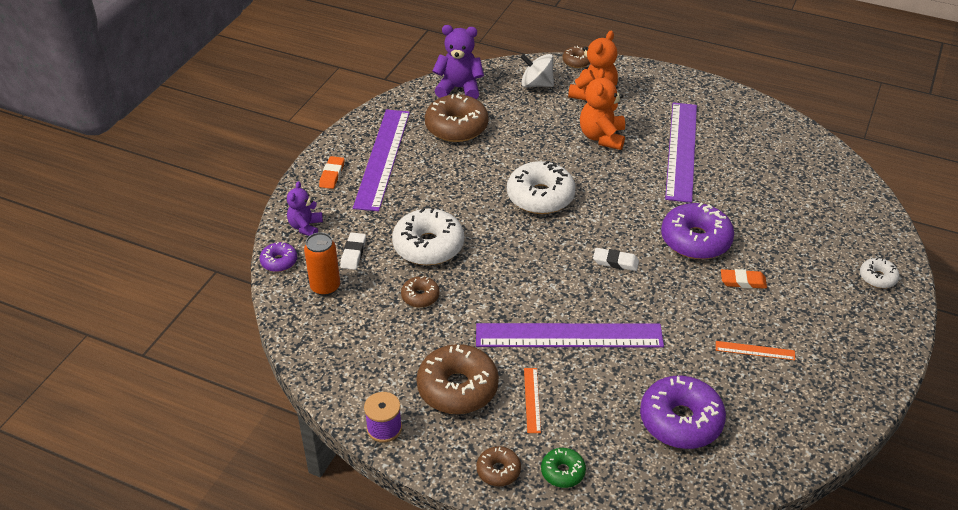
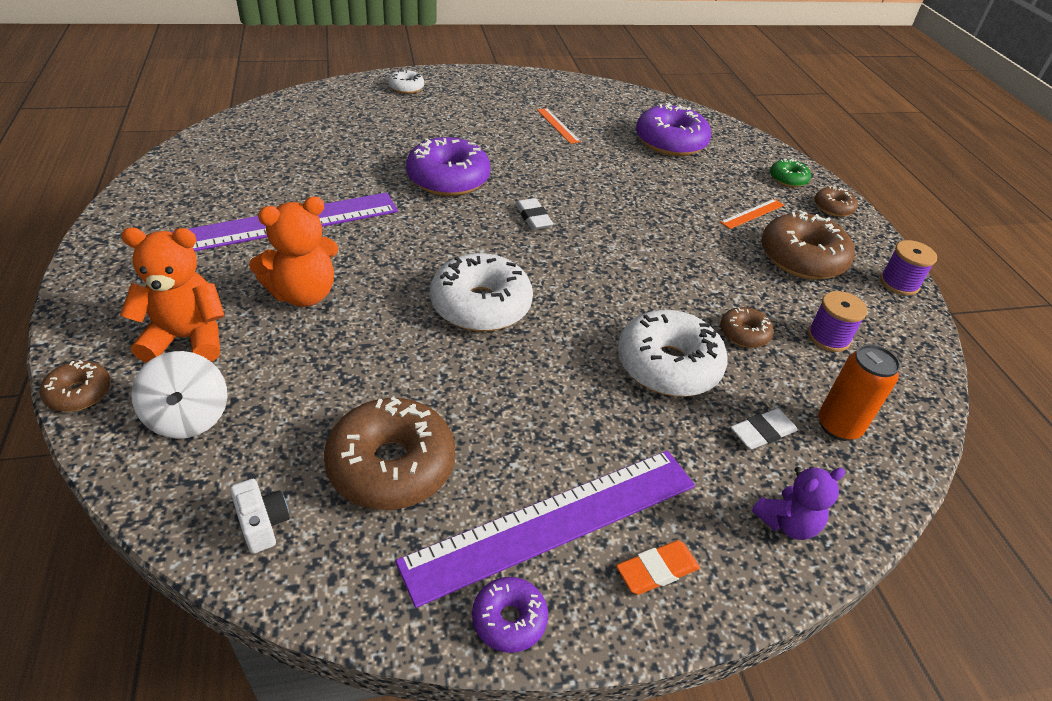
camera: 130 degrees left, 0 degrees up
(279, 261) = (871, 507): purple donut -> purple donut (509, 619)
(380, 337) = (828, 337): none -> purple spool
(459, 88) = (263, 524): purple teddy bear -> white camera
(569, 336) = (661, 216): purple ruler -> none
(743, 281) = (480, 144): orange eraser -> none

